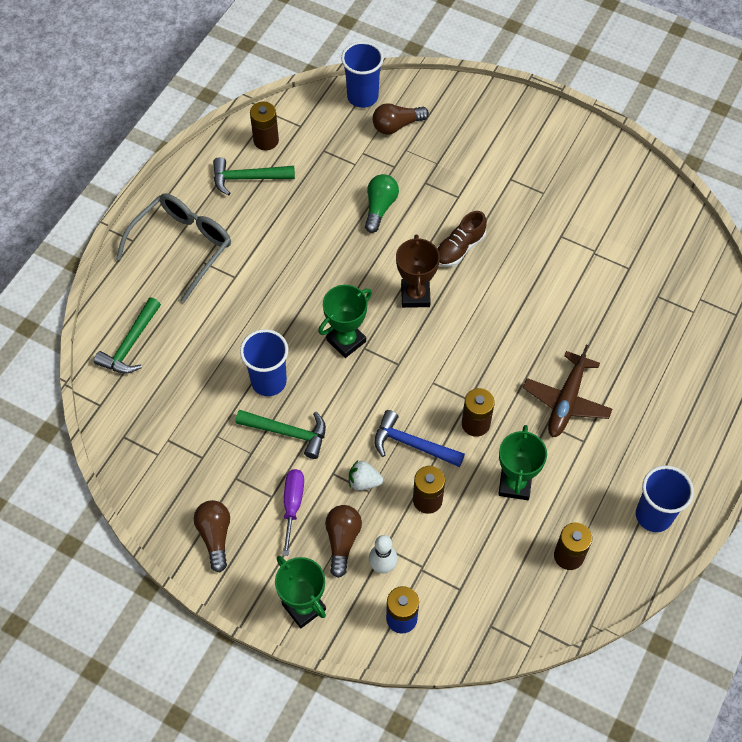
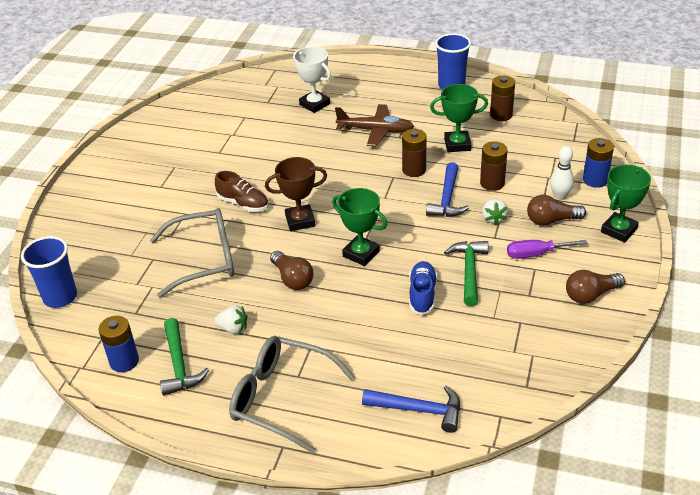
camera: 100 degrees left, 20 degrees down
(131, 344) = (418, 410): green hammer -> blue hammer
(266, 140) = (124, 361): brown battery -> blue battery
(269, 381) = (422, 294): blue cup -> blue shoe
(277, 221) = (233, 328): none -> white strawberry
(380, 207) = (205, 259): green light bulb -> grey glasses
(396, 125) = (100, 266): brown light bulb -> brown light bulb (292, 279)
(641, 345) = (314, 104): none -> white trophy

